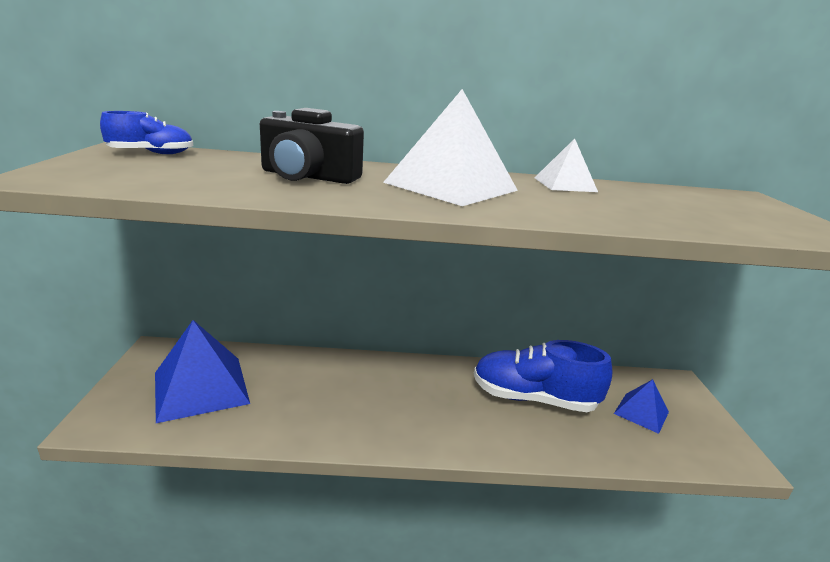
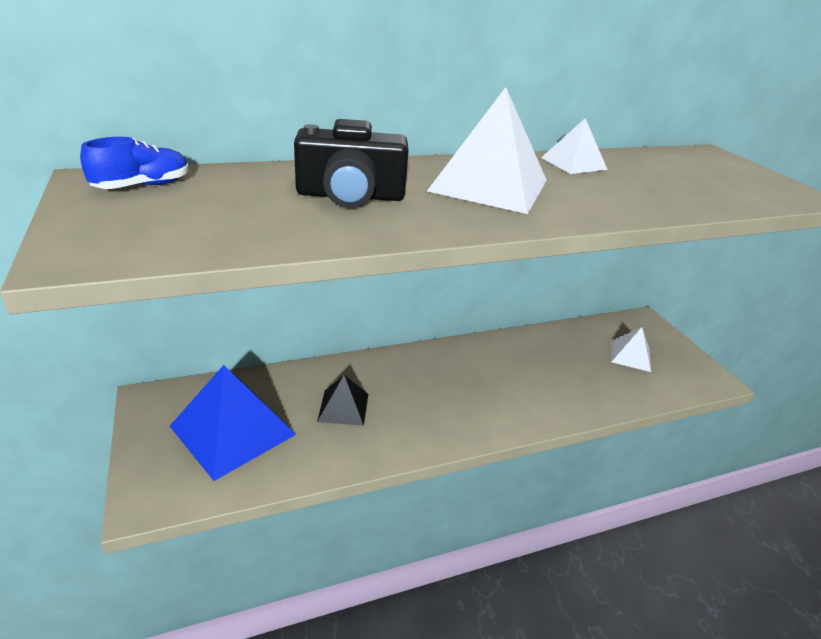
camera: 20 degrees left, 10 degrees up
(307, 392) = (343, 407): none -> black pyramid
(533, 399) = (544, 364): blue shoe -> none
(641, 412) = (630, 356): blue pyramid -> white pyramid

